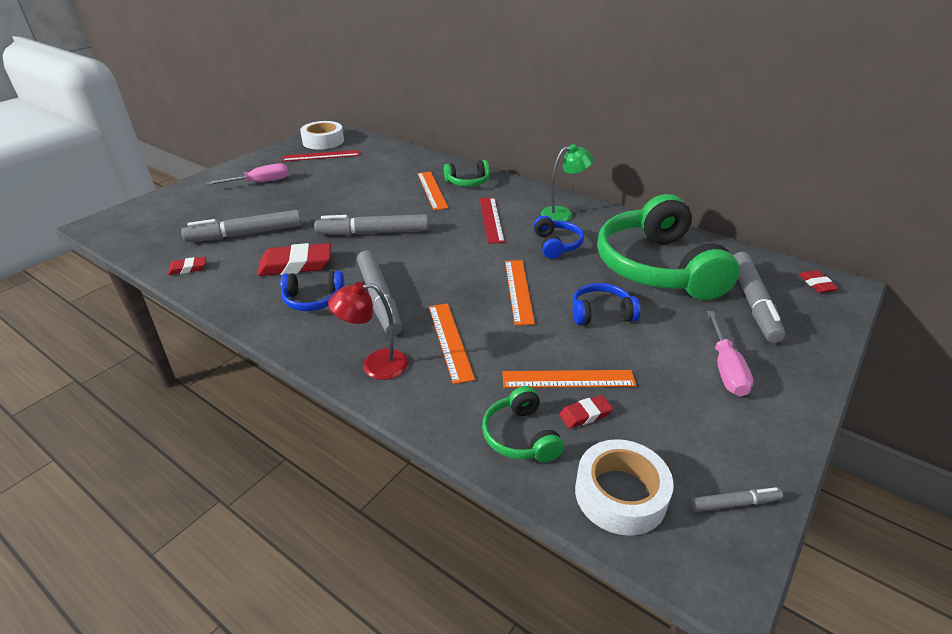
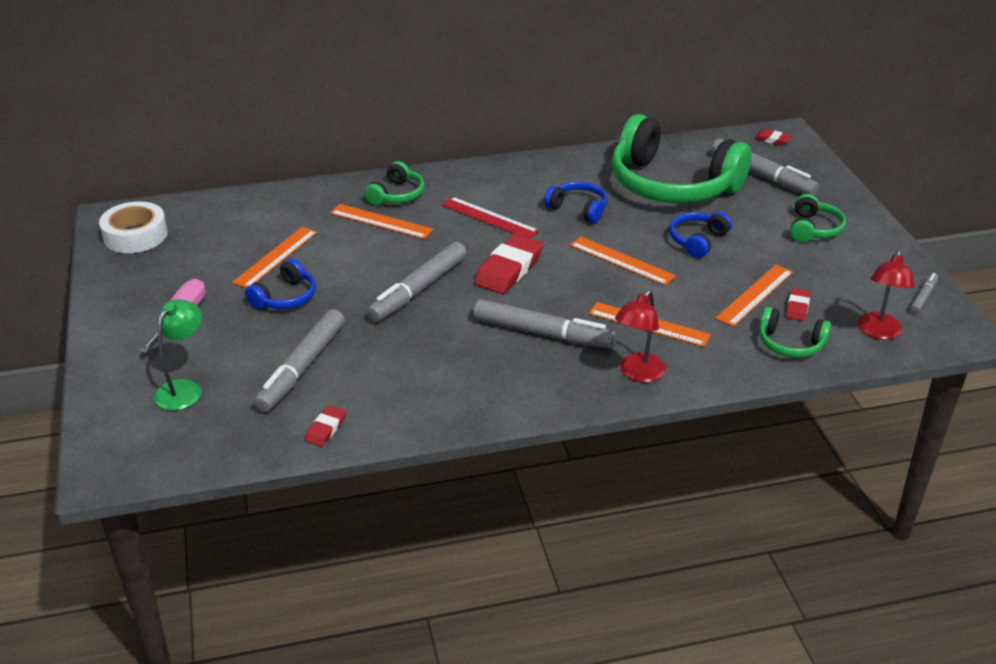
camera: 50 degrees left, 0 degrees up
(296, 265) = (416, 358): red eraser -> red eraser (508, 269)
(313, 300) = (496, 369): blue headphones -> blue headphones (285, 297)
(321, 156) = (177, 252): red ruler -> none
(351, 179) = (276, 257): none -> orange ruler
(563, 213) = (533, 179): green lamp -> green lamp (184, 389)
(620, 494) = (878, 332): white tape -> red lamp
(726, 368) = (814, 229): pink screwdriver -> green headphones

